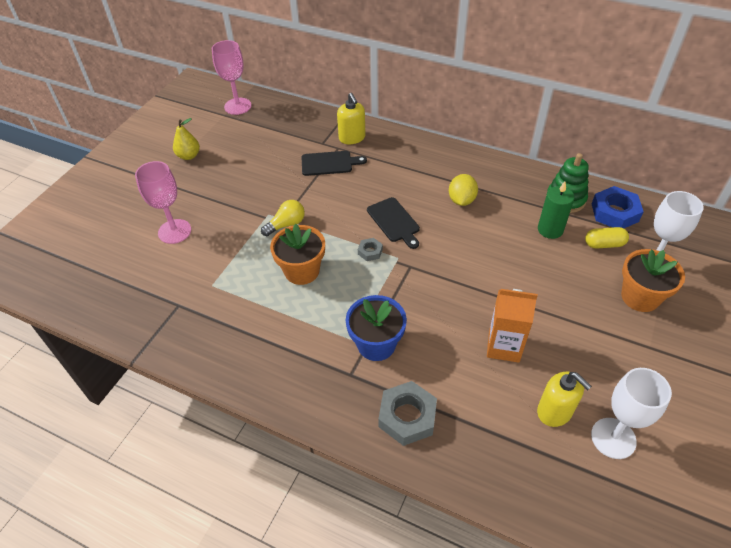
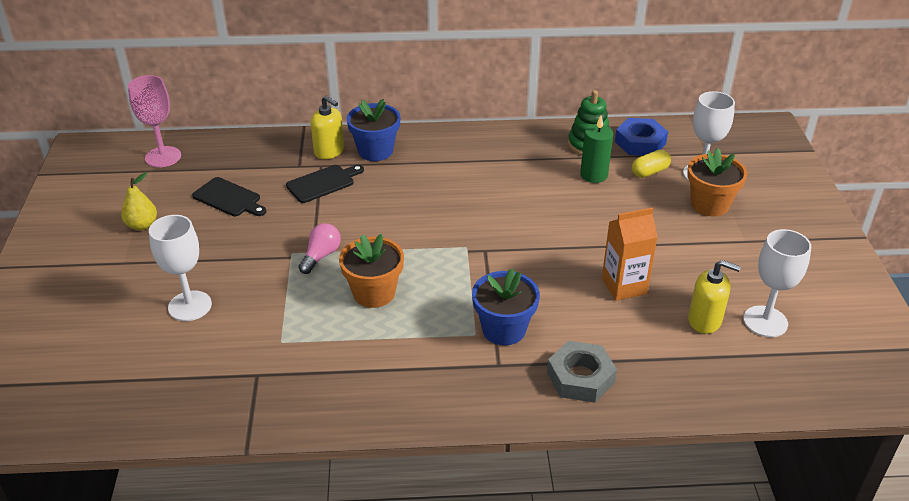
camera: 30 degrees left, 10 degrees down
(174, 231) = (190, 306): pink goblet -> white goblet
(286, 225) = (321, 256): yellow light bulb -> pink light bulb
(370, 251) = (433, 251): grey nut -> none
(386, 148) = (375, 151): none -> blue flower pot
(394, 221) = (437, 215): black cutting board -> black cutting board (229, 198)
(461, 200) = (491, 175): yellow lemon -> none

